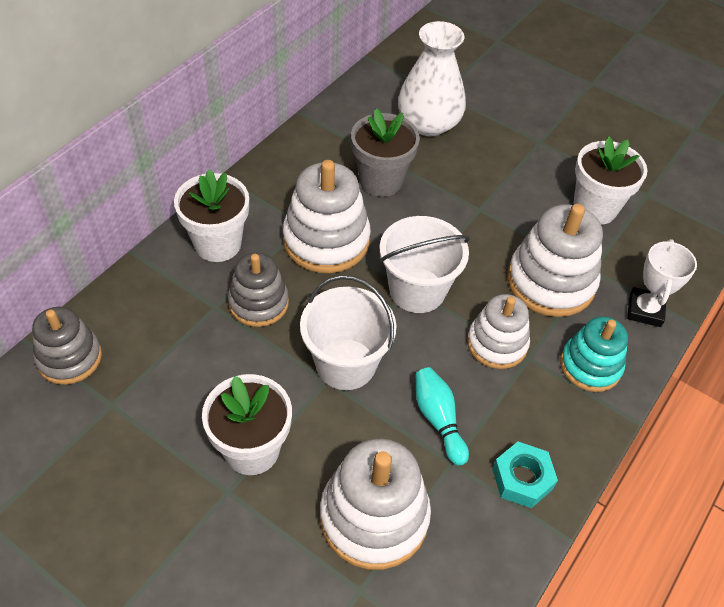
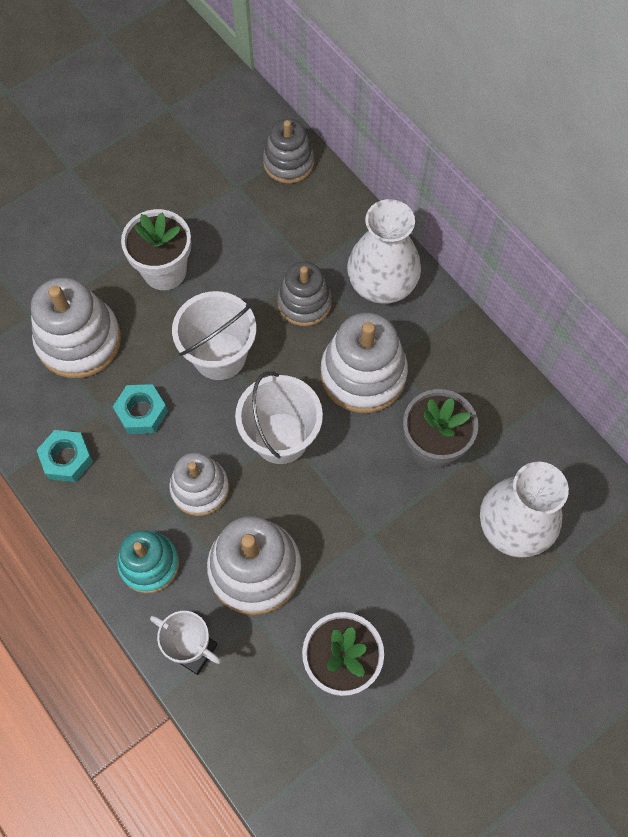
camera: 110 degrees right, 15 degrees up
(218, 244) = (382, 282): white flower pot -> white vase
(438, 420) = (142, 412): turquoise bowling pin -> turquoise nut

